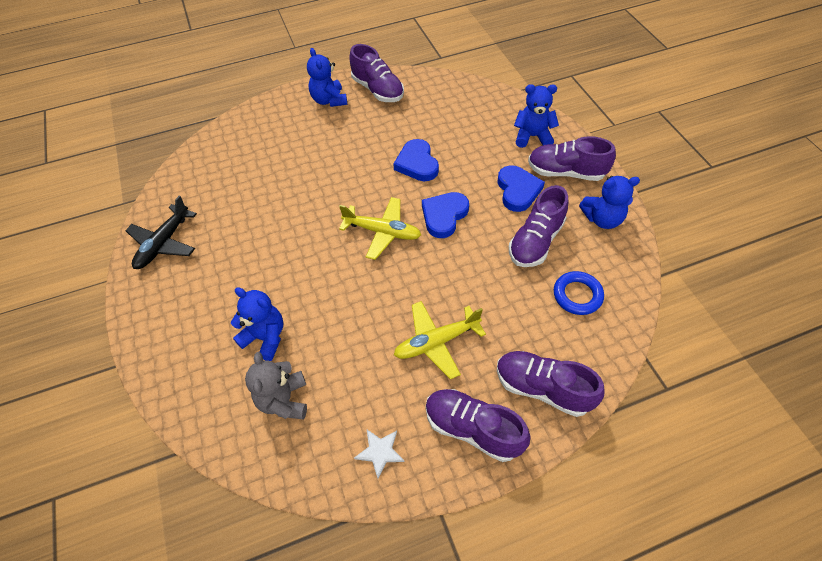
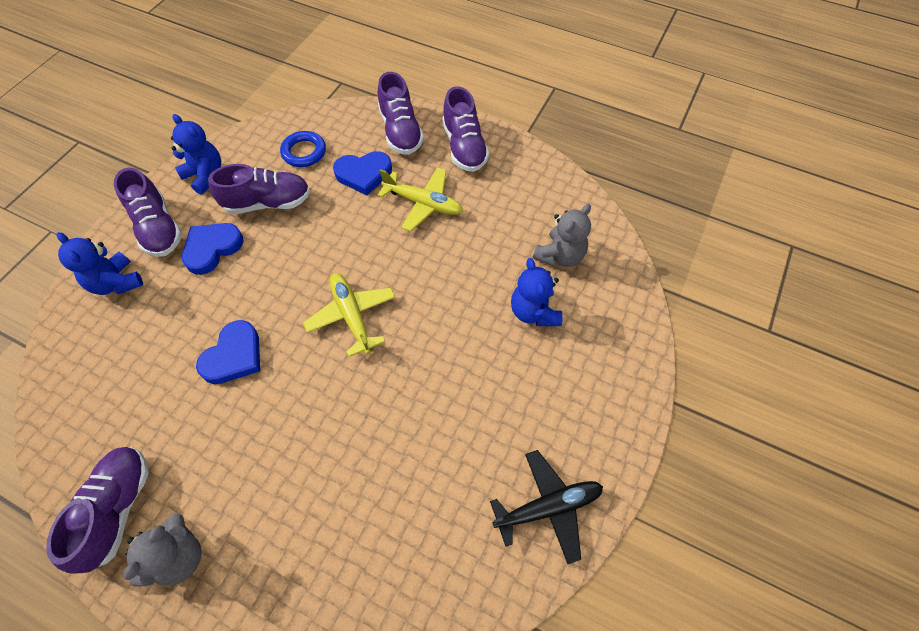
camera: 135 degrees left, 5 degrees up
(329, 100) = (179, 556): blue teddy bear -> grey teddy bear
(380, 452) = (529, 179): white star -> none
(444, 216) = (291, 282): blue heart -> blue heart (364, 174)

